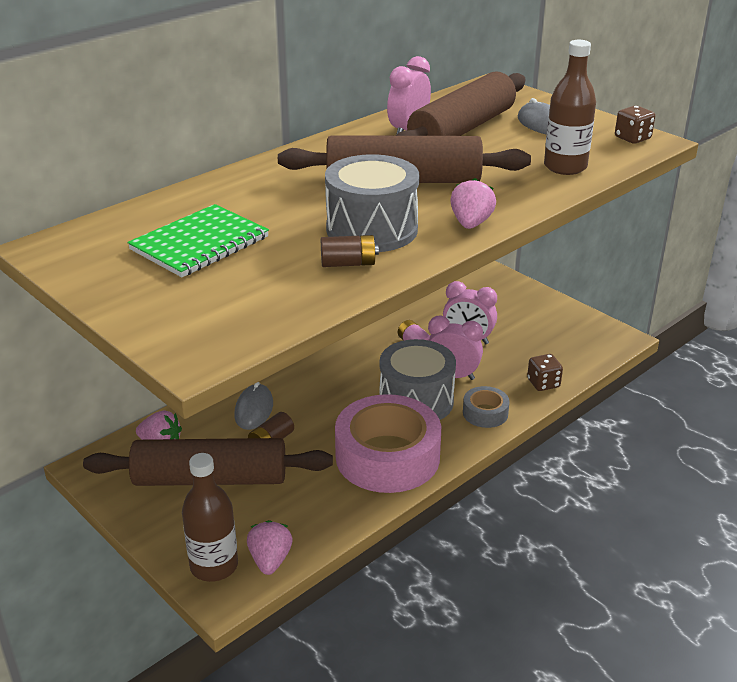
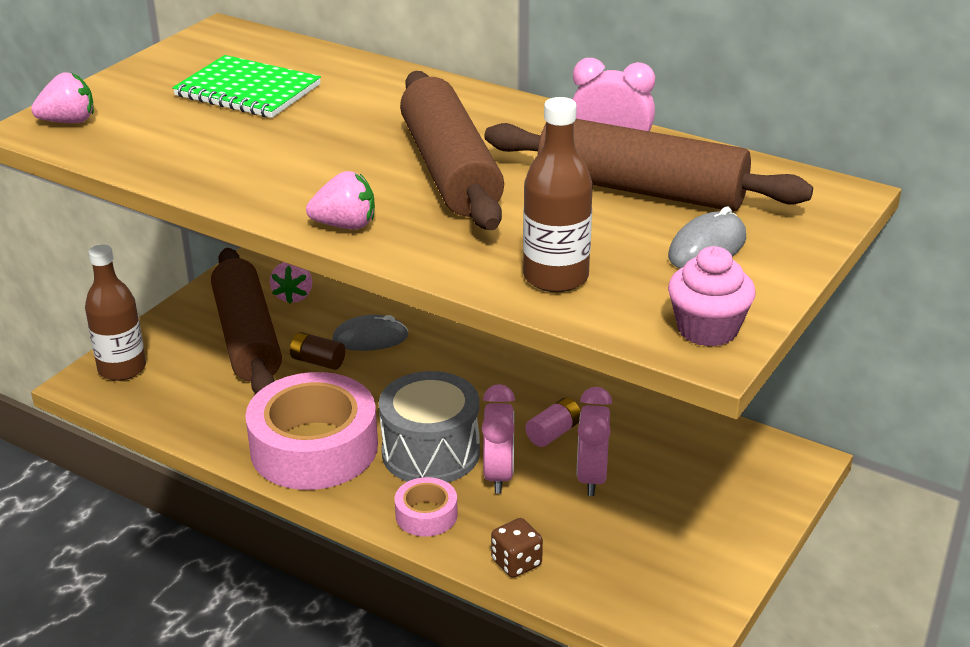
camera: 75 degrees right, 0 degrees up
(270, 560) = (133, 400): pink strawberry -> pink strawberry (69, 121)
(348, 264) = (223, 168): brown battery -> none
(372, 229) = (308, 169): grey drum -> none
(485, 413) = (426, 515): grey tape -> pink tape
(632, 138) = (707, 329): brown dice -> pink cupcake

